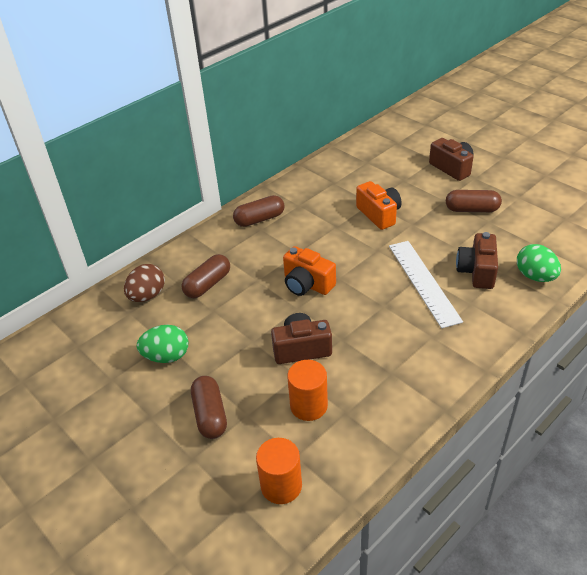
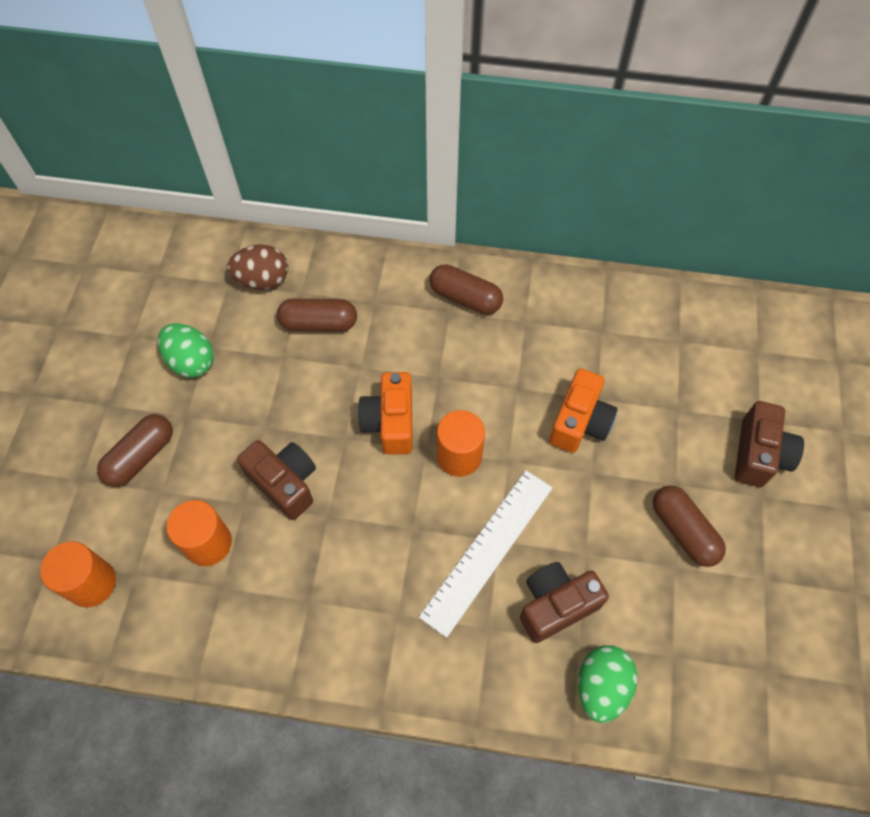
camera: 50 degrees right, 20 degrees up
(356, 267) = (459, 456): none -> orange cylinder

